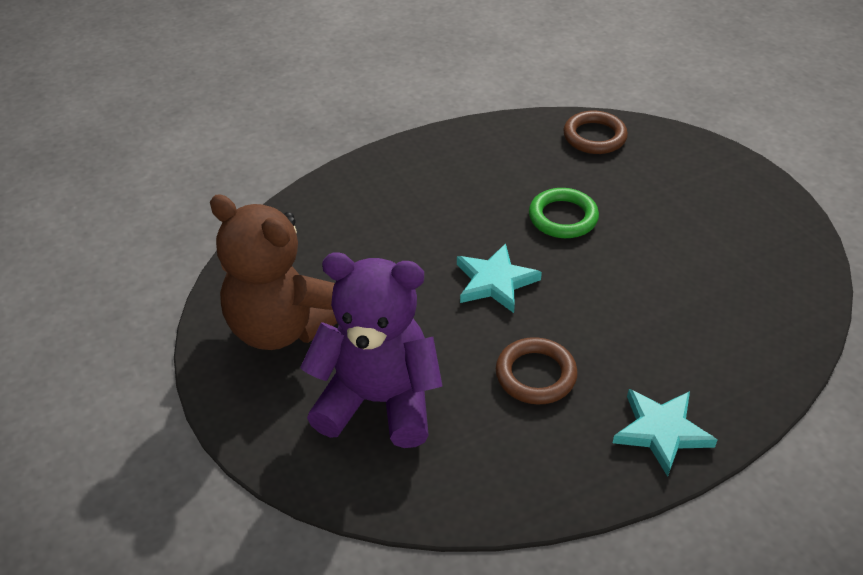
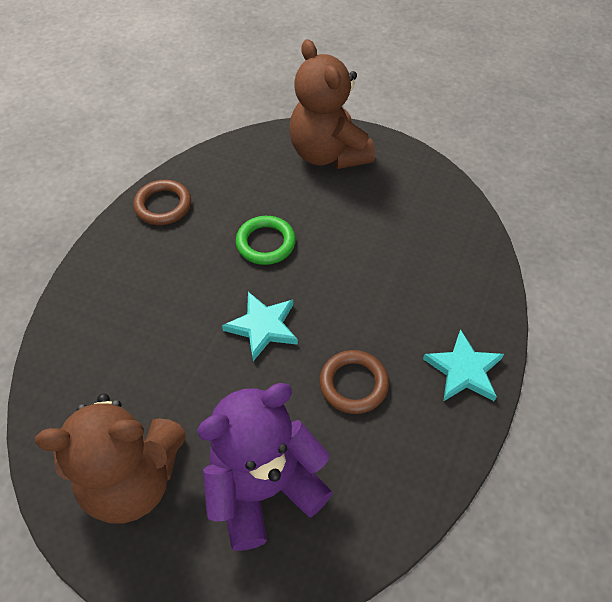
camera: 40 degrees left, 10 degrees up
(594, 137) = (232, 163): brown ring -> brown ring (163, 205)
(702, 174) = (328, 154): none -> brown teddy bear

